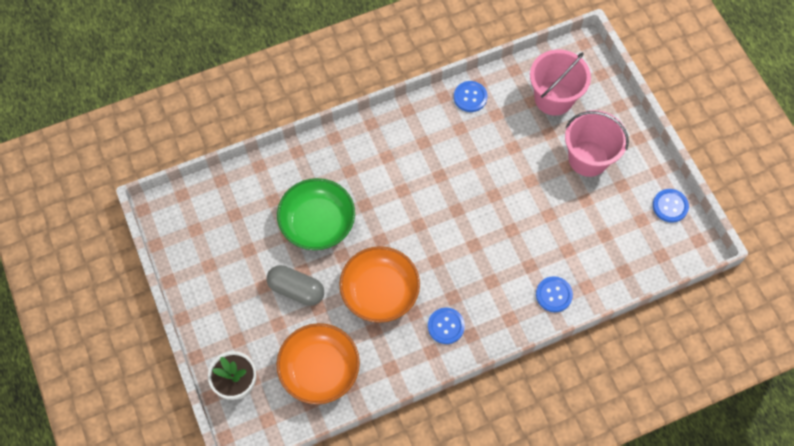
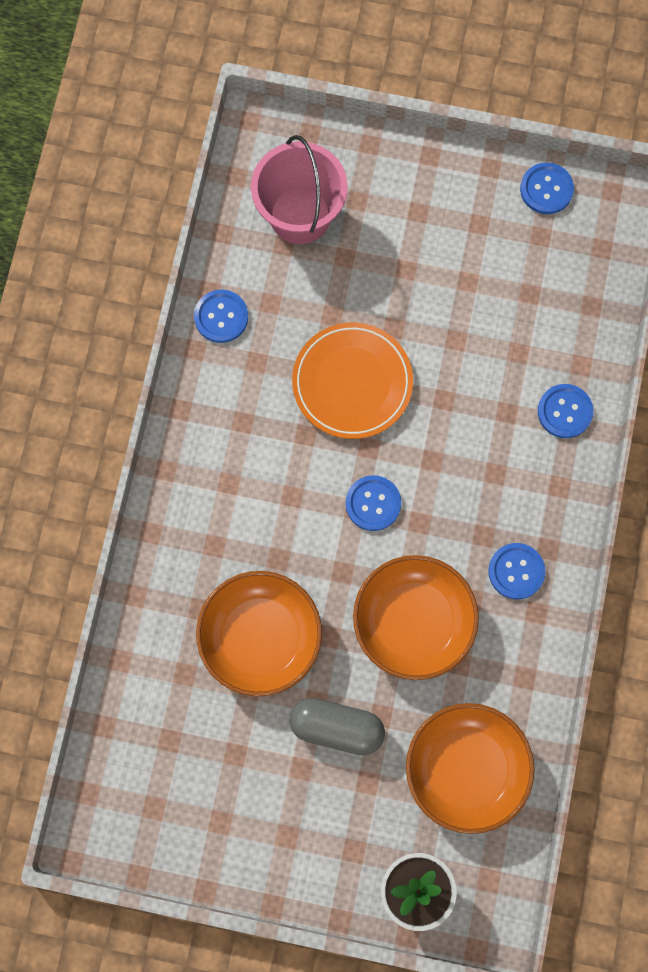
camera: 55 degrees left, 10 degrees up
(296, 289) = (337, 727): grey capsule -> grey capsule turned 45 degrees clockwise
(317, 222) = (260, 637): green bowl -> orange bowl
(428, 231) = (373, 503): none -> blue button
(485, 179) = (352, 382): none -> orange plate
(588, 158) = (414, 236): pink bucket -> none

